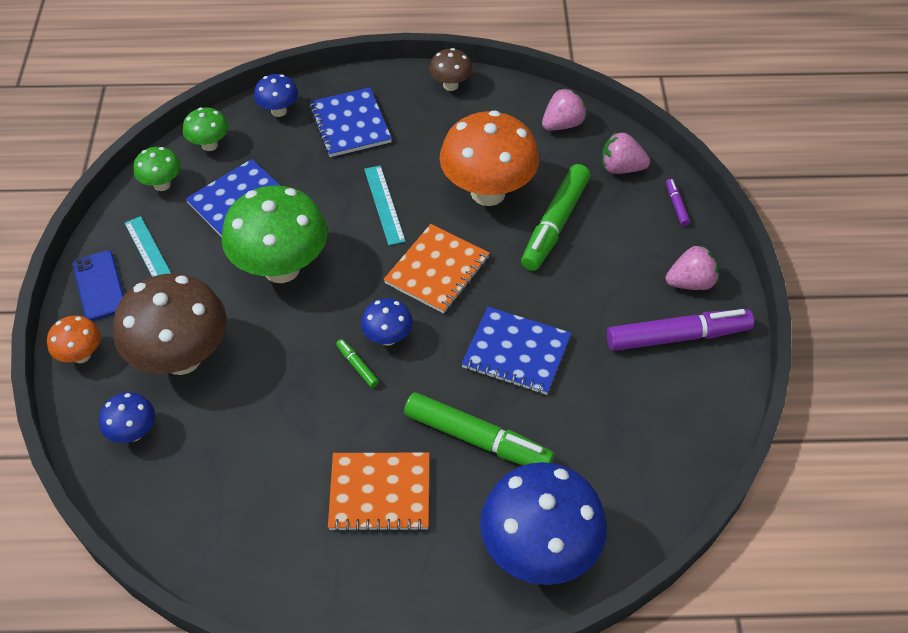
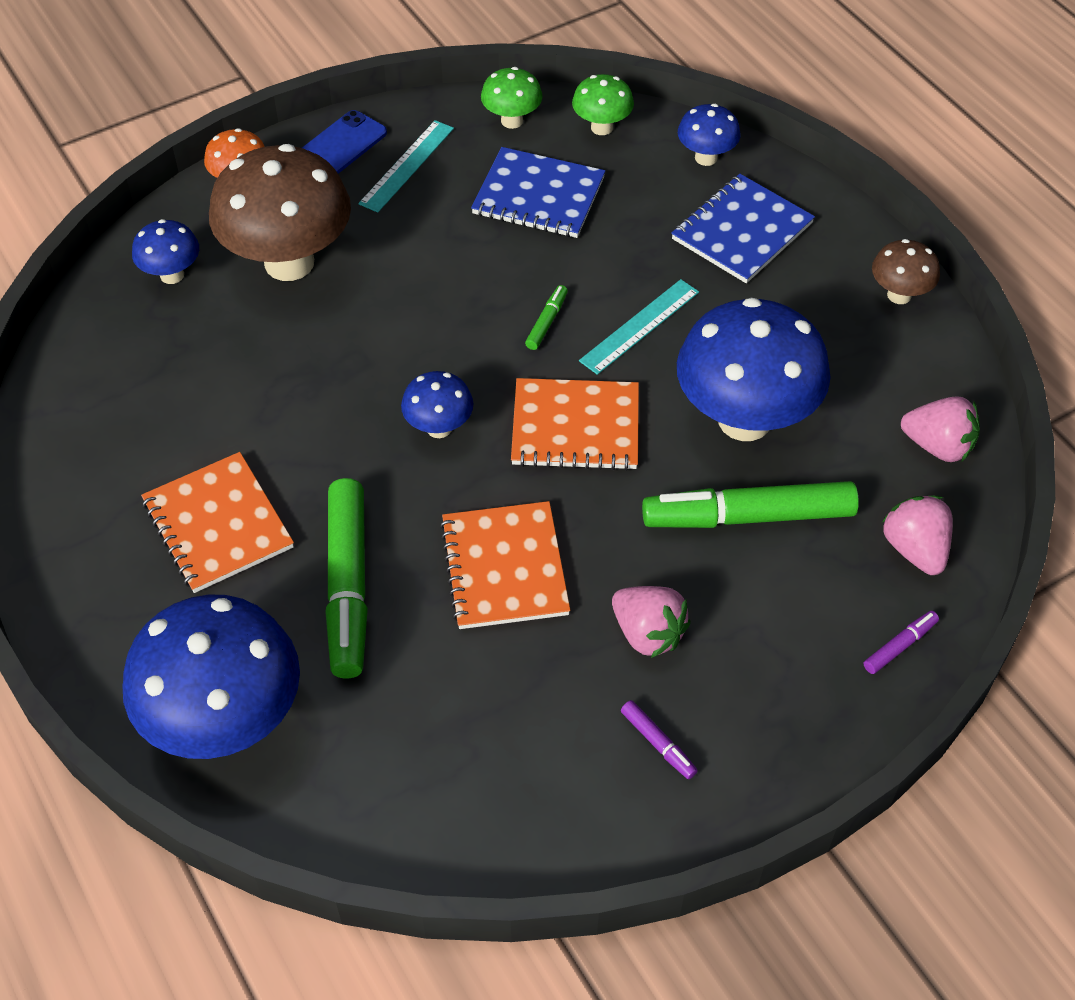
camera: 60 degrees right, 0 degrees up
(281, 268) = (470, 281): green mushroom -> none
(357, 366) = (379, 419): green marker -> green marker (547, 322)
(488, 192) = (744, 420): orange mushroom -> blue mushroom
(516, 352) = (504, 568): blue notebook -> orange notebook
(677, 336) = (658, 743): purple marker -> purple marker, size x0.43
(690, 282) = (767, 721): pink strawberry -> pink strawberry (648, 633)

